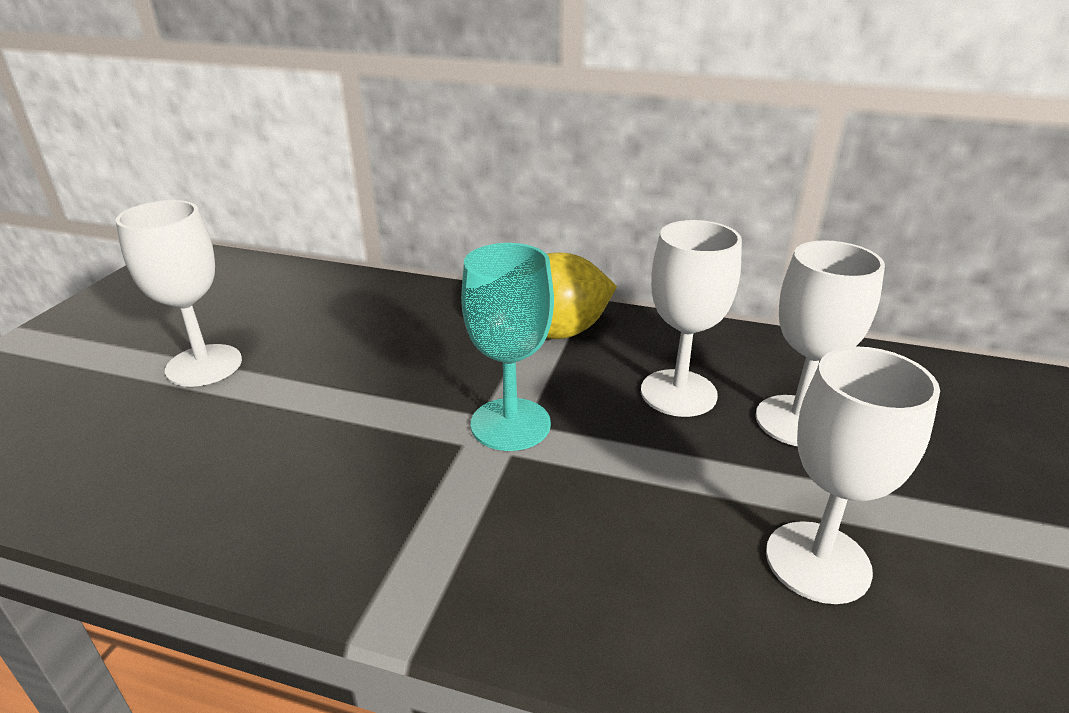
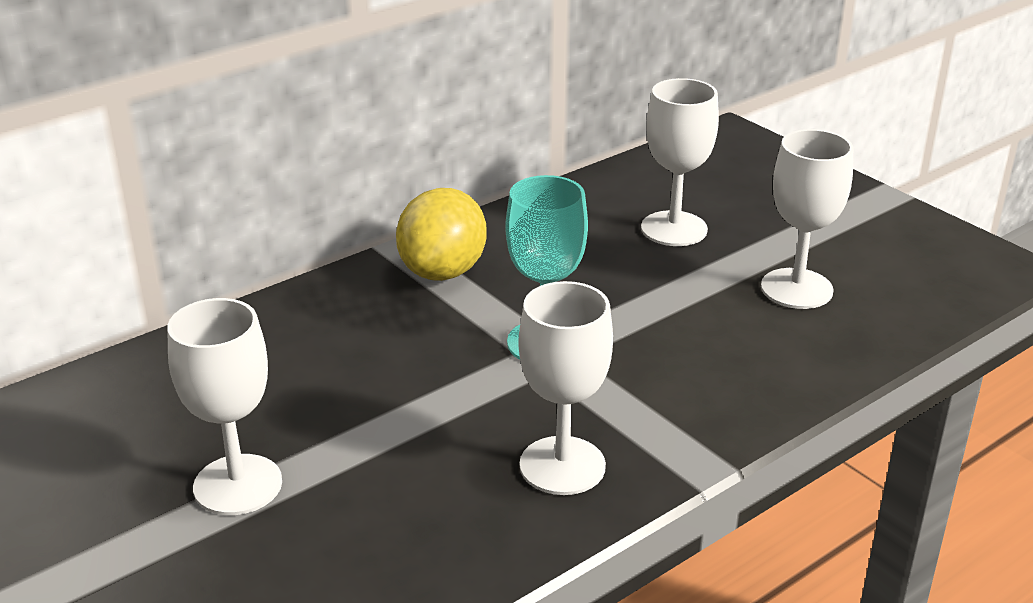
camera: 55 degrees left, 0 degrees up
(678, 393) = (592, 256): white goblet -> white goblet (562, 466)

